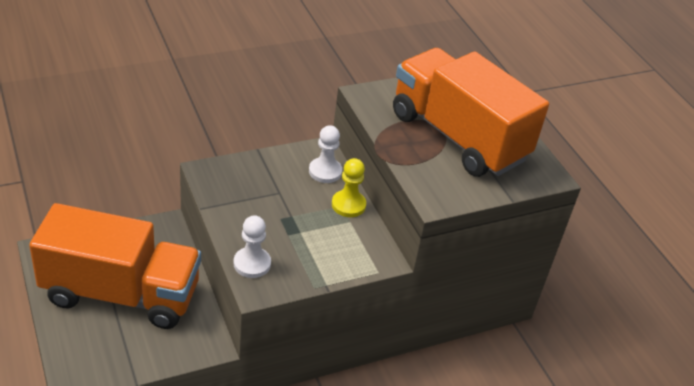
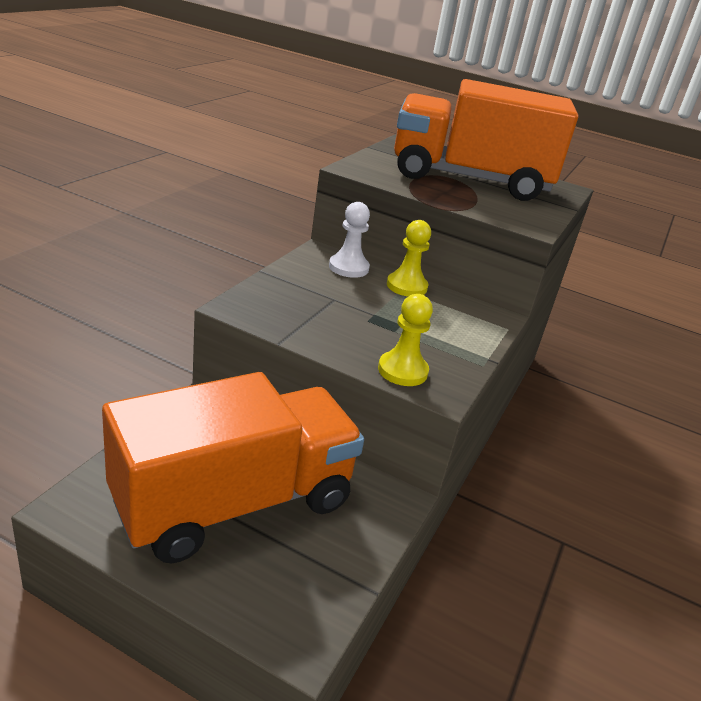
camera: 40 degrees left, 10 degrees down
(252, 264) = (402, 371): white pawn -> yellow pawn

